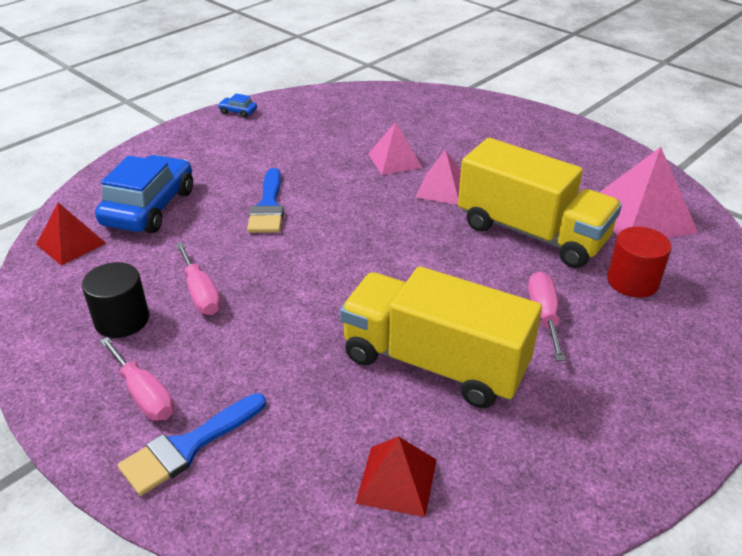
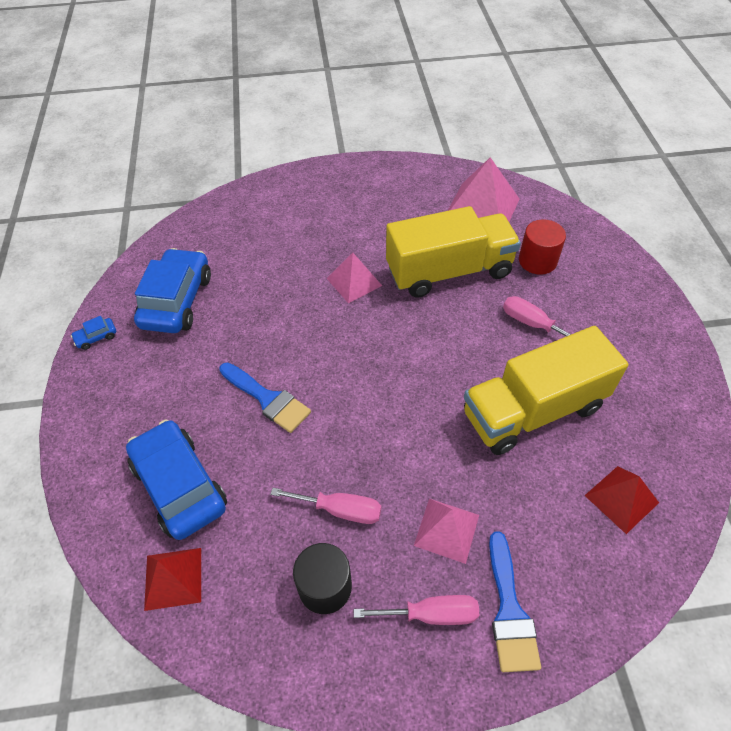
camera: 50 degrees left, 15 degrees up
(310, 124) = (177, 301): none -> blue car
(394, 160) = (289, 284): pink pyramid -> pink pyramid (447, 530)

